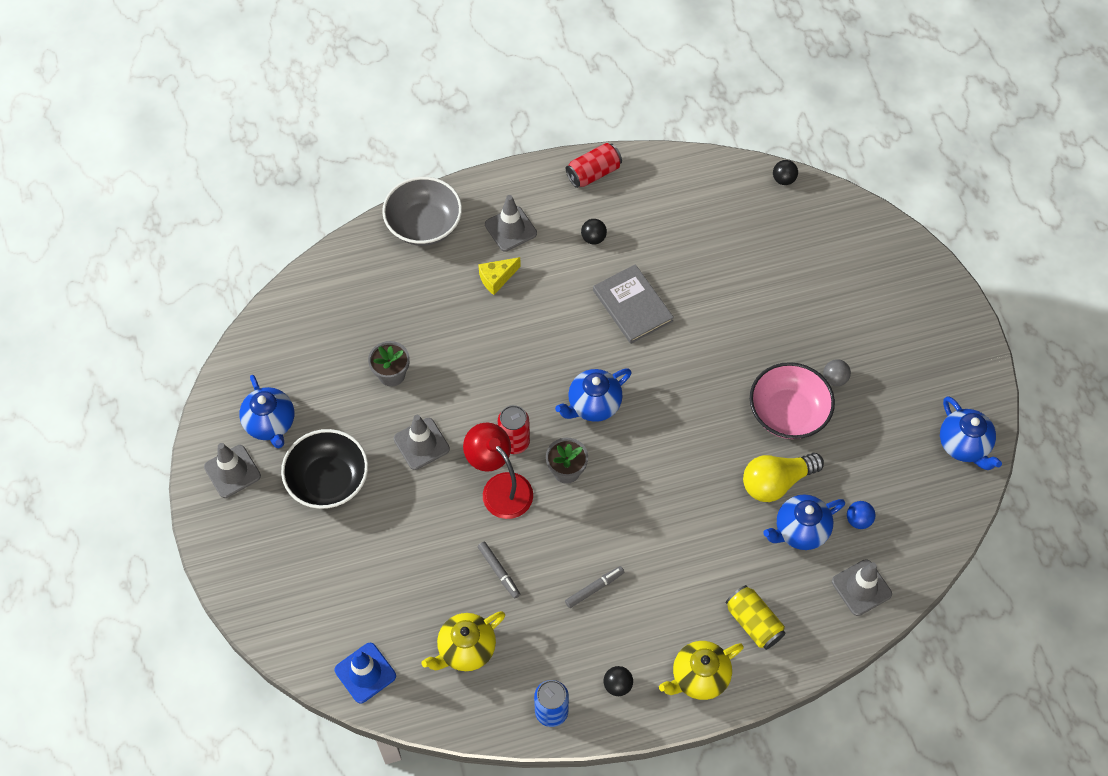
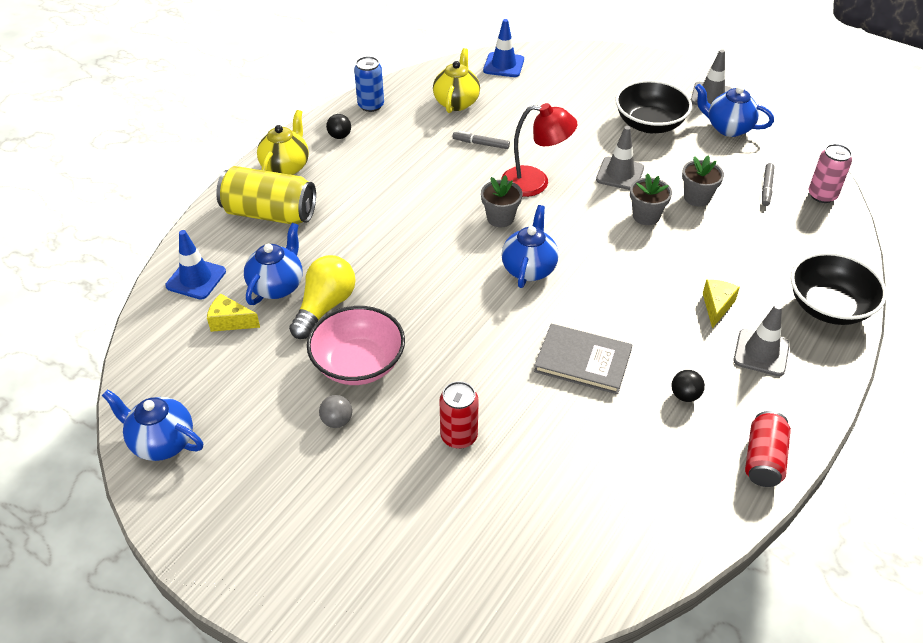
camera: 140 degrees right, 15 degrees down
(297, 305) = (822, 195): none -> pink can
(424, 225) = (828, 307): grey bowl -> black bowl
(452, 387) = (646, 216): none -> grey flower pot
(514, 442) = (558, 212): red can -> red can (459, 436)
(594, 588) = (406, 170): grey marker -> grey marker (766, 188)
(753, 622) = (270, 213): yellow can -> yellow can, size x1.58
(783, 179) = (573, 607): black ball -> none
(858, 520) = (230, 321): blue ball -> yellow cheese
(861, 587) = (196, 279): grey traffic cone -> blue traffic cone

